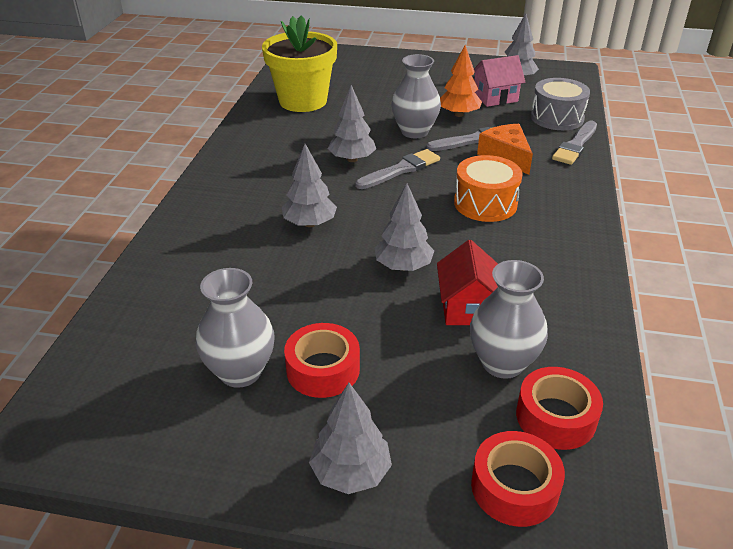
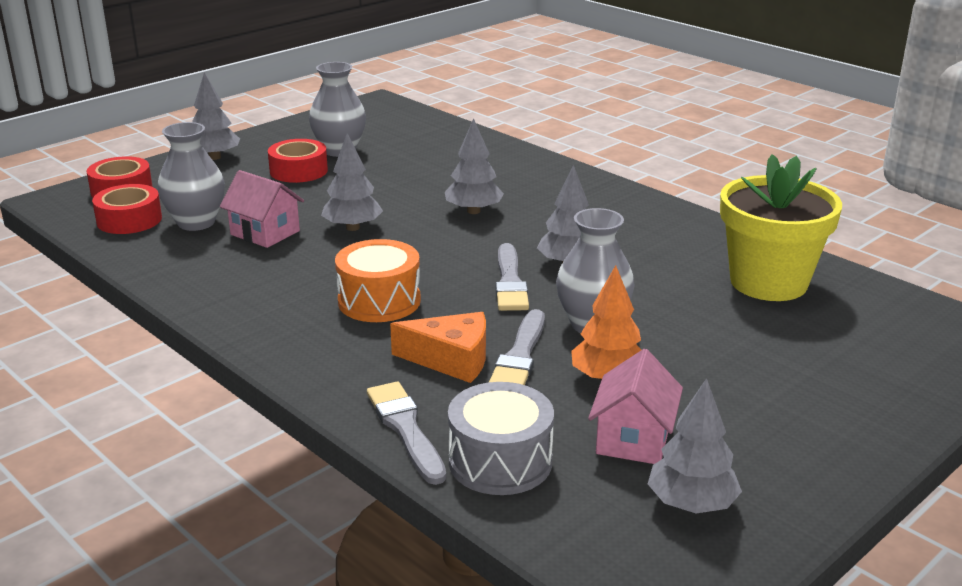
camera: 125 degrees right, 10 degrees down
(467, 307) = (265, 233): red house -> pink house

